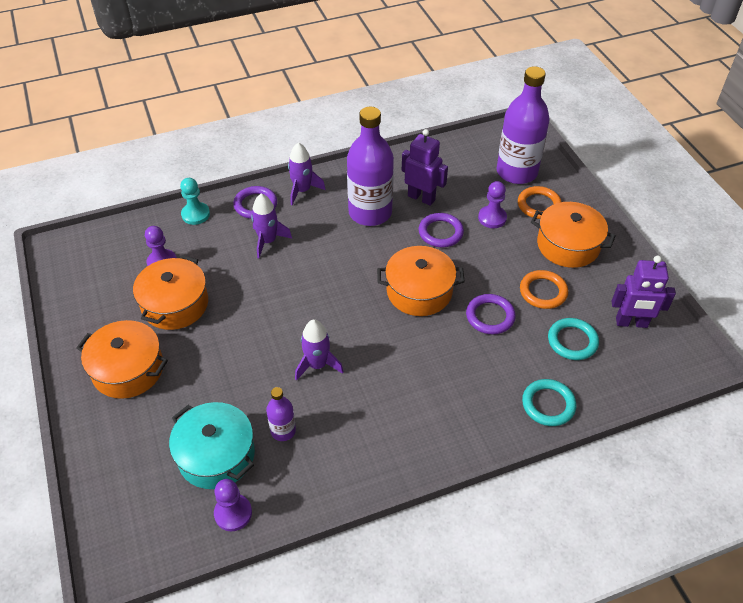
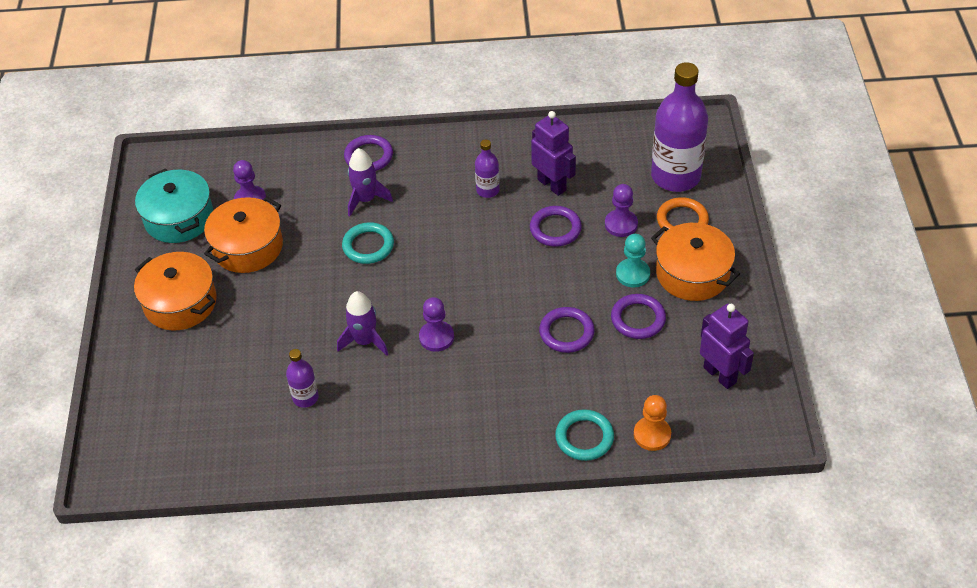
camera: 20 degrees right, 0 degrees up
(195, 214) = (302, 154): turquoise pawn -> turquoise pawn (633, 274)
(216, 455) = (234, 405): turquoise pot -> turquoise pot (179, 218)
(233, 513) = (229, 462): purple pawn -> purple pawn (436, 337)
(302, 190) = (425, 150): purple rocket -> none
(370, 212) = (488, 190): purple bottle -> purple bottle, size x0.47
(419, 291) = (502, 289): orange pot -> none
(543, 292) = (638, 319): orange ring -> purple ring
(572, 341) = (643, 379): turquoise ring -> turquoise ring (368, 246)
(603, 387) = (652, 435): none -> orange pawn
(631, 323) = (720, 375): purple robot -> purple robot turned 150 degrees counterclockwise

